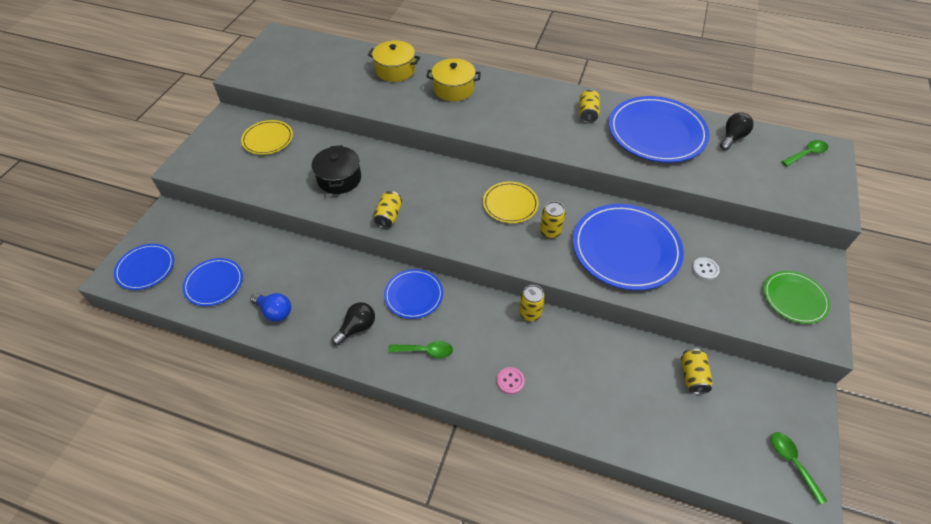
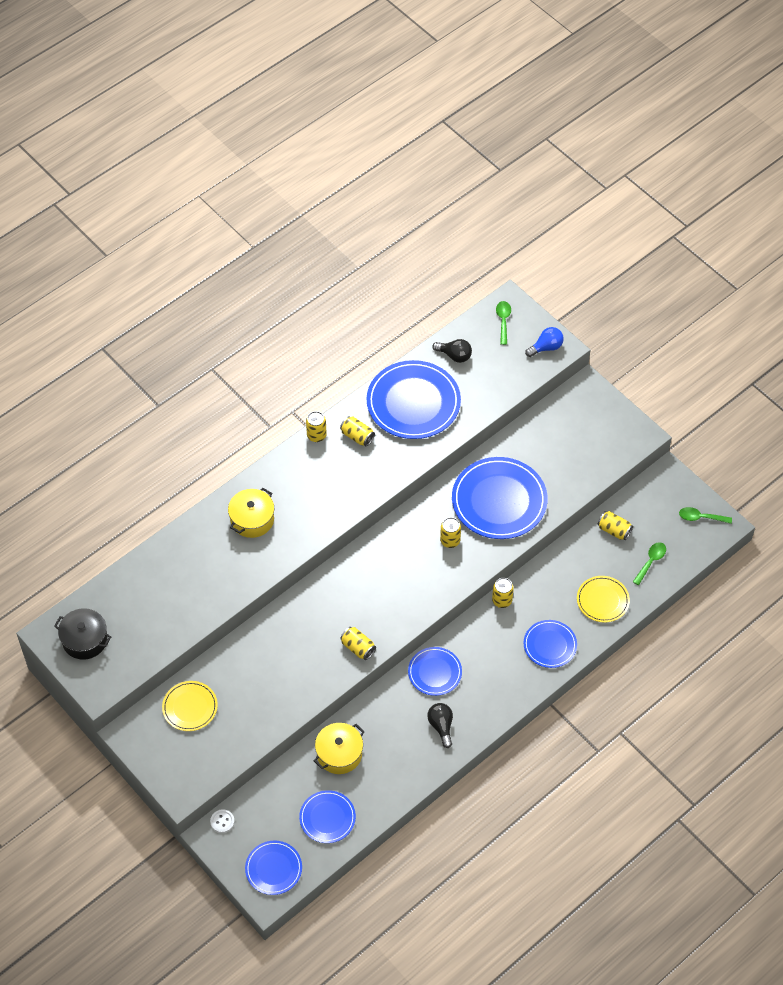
camera: 60 degrees left, 5 degrees up
(275, 312) = (388, 780): blue light bulb -> blue light bulb (546, 347)
(339, 178) = (286, 667): black pot -> black pot (85, 640)
(395, 70) = (189, 554): yellow pot -> yellow pot (339, 754)
(426, 351) = (491, 688): green spoon -> green spoon (651, 561)
(510, 204) = (403, 552): yellow plate -> yellow plate (602, 600)
(510, 381) = (550, 645): pink button -> blue plate
(564, 91) = (316, 435): none -> yellow can
(705, 269) = (549, 463): white button -> white button (222, 821)
(732, 138) = (454, 356): black light bulb -> black light bulb turned 135 degrees clockwise
(794, 298) = (605, 427): green plate -> none

